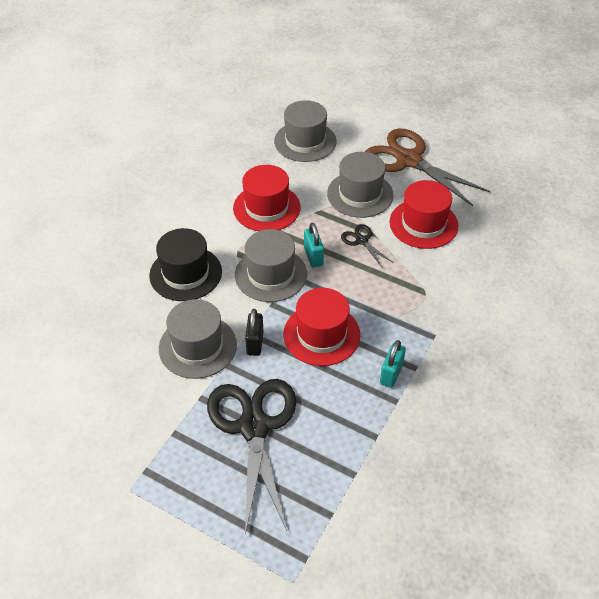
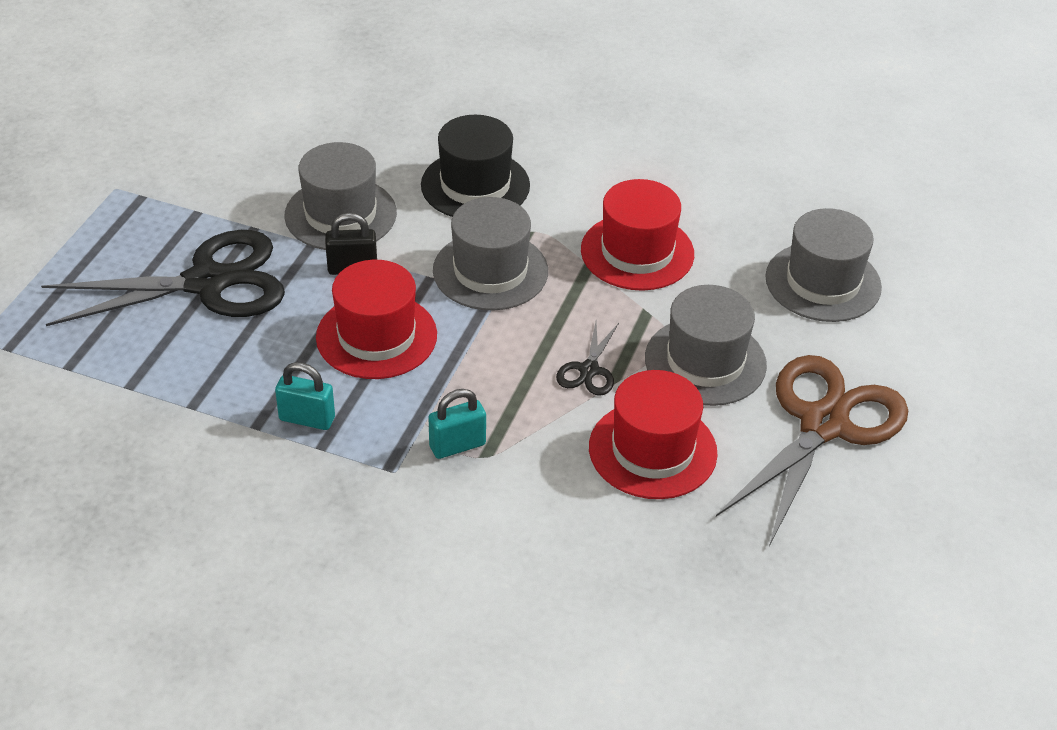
camera: 80 degrees right, 5 degrees down
(313, 257) = (538, 315): turquoise padlock -> turquoise padlock (457, 445)
(361, 241) = (589, 370): black scissors -> black scissors turned 150 degrees clockwise

